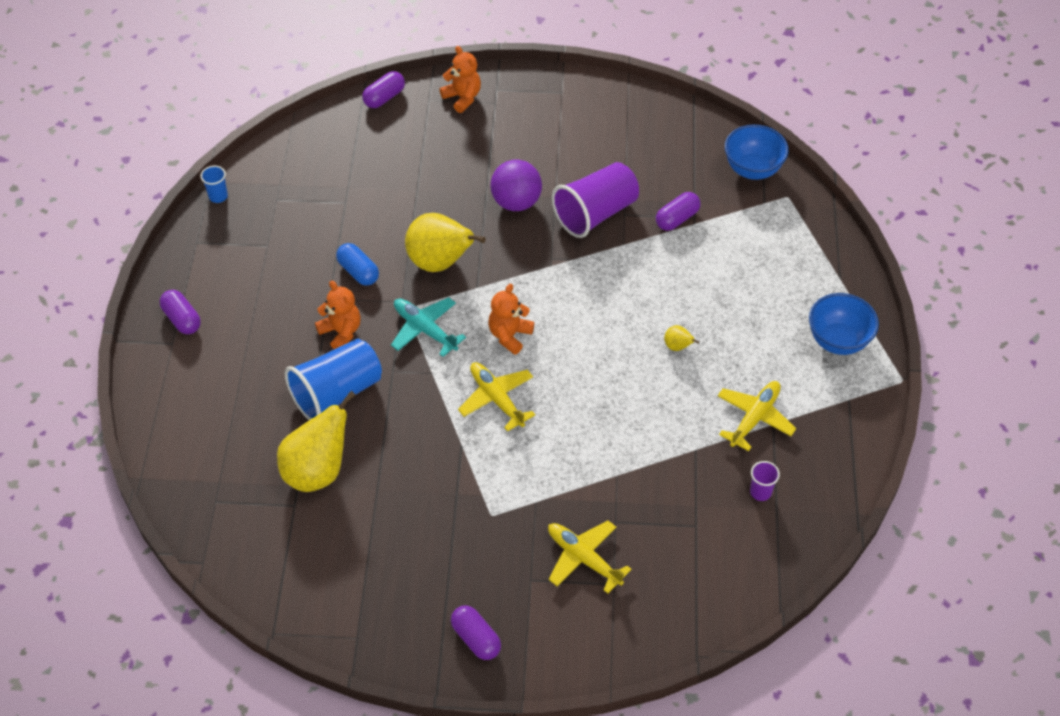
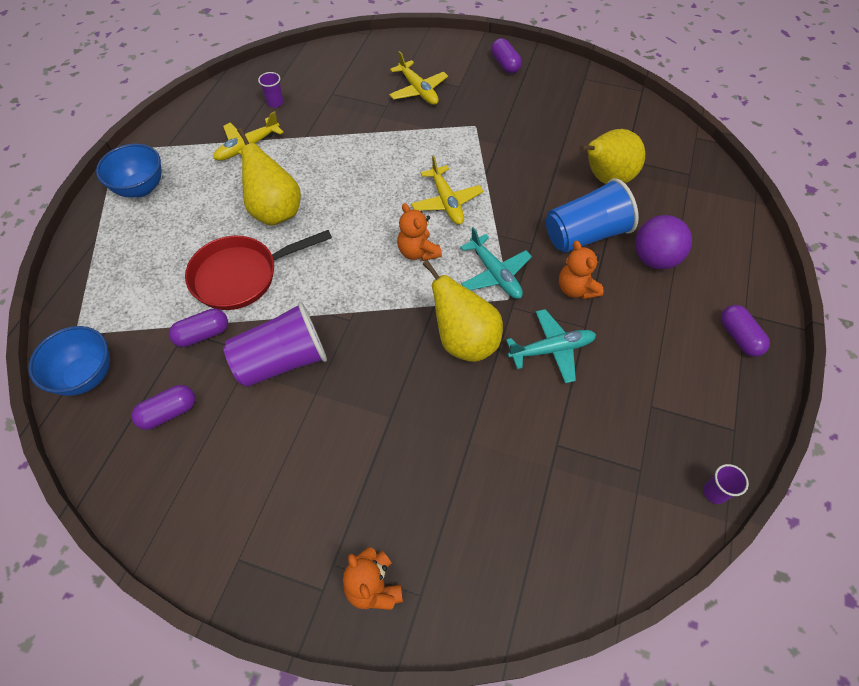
camera: 165 degrees left, 5 degrees up
(218, 196) = (714, 492): blue cup -> purple cup
(358, 271) = (551, 349): blue capsule -> turquoise plane
(384, 97) = (482, 617): purple capsule -> purple capsule (168, 412)
(509, 335) = (418, 252): orange teddy bear -> orange teddy bear turned 105 degrees clockwise
(516, 202) = (361, 396): purple ball -> purple ball (654, 259)
(673, 274) = (241, 276): none -> red pan
(677, 347) = (275, 211): yellow pear -> yellow pear, size x2.37

